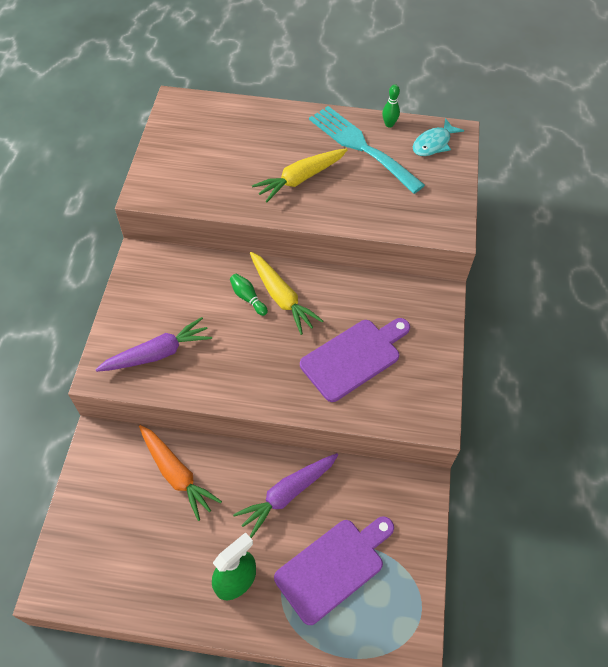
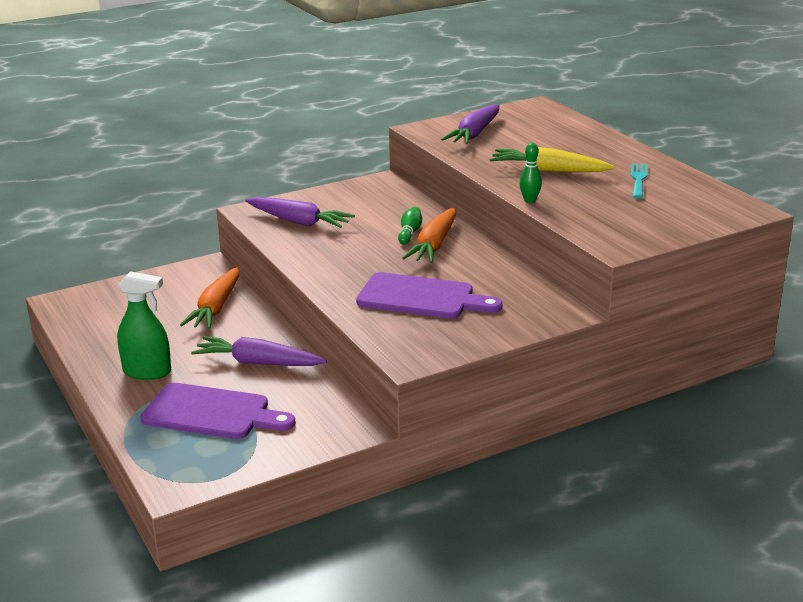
camera: 55 degrees right, 30 degrees down
(190, 170) = (475, 133): none -> purple carrot
(281, 297) = (434, 245): yellow carrot -> orange carrot
(361, 146) = (638, 179): turquoise fork -> turquoise fork, size x0.51
(389, 124) = (693, 180): green bowling pin -> green bowling pin (530, 201)
(433, 143) = (712, 205): turquoise fish -> none

